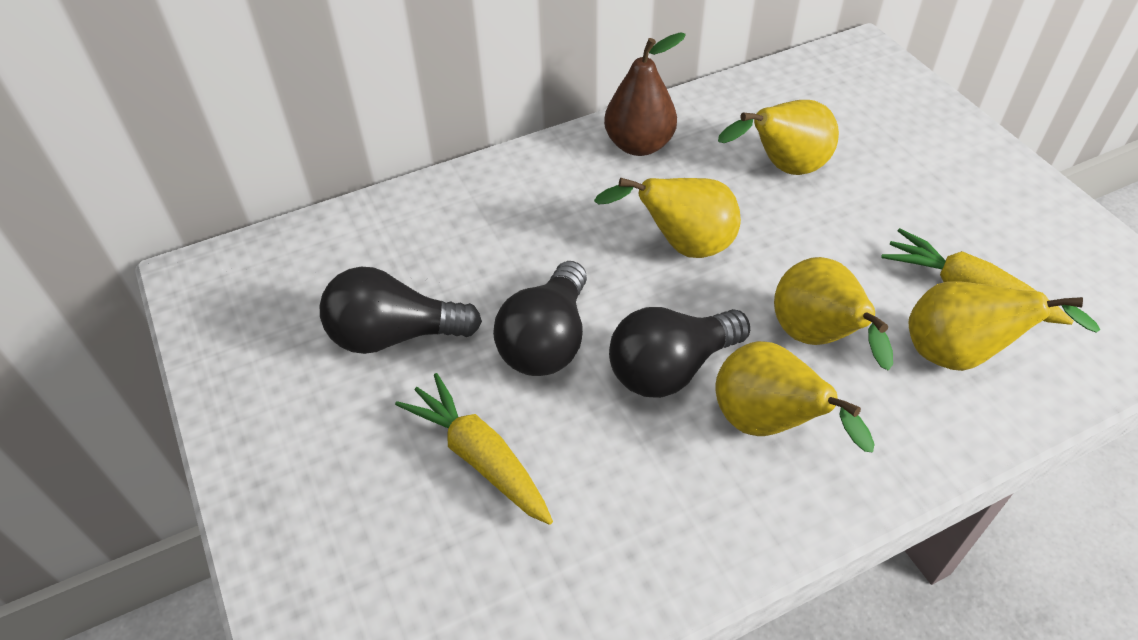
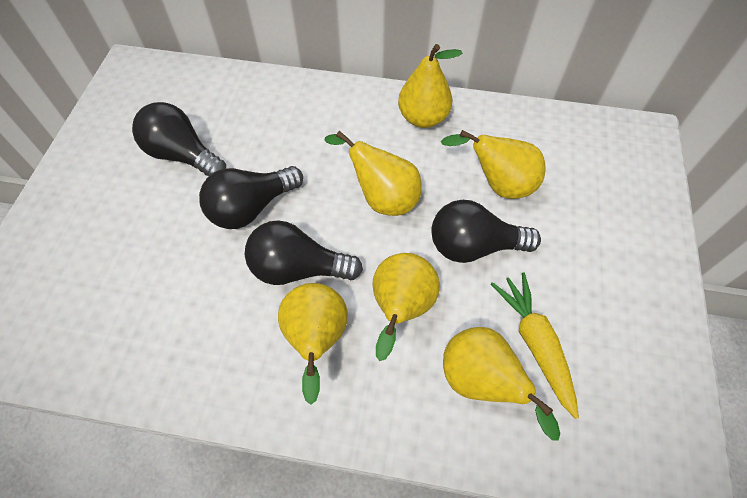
camera: 35 degrees right, 10 degrees up
(479, 456) = (156, 250): yellow carrot -> none
(639, 145) = (423, 118): brown pear -> yellow pear
(822, 238) = (474, 246): none -> black light bulb

